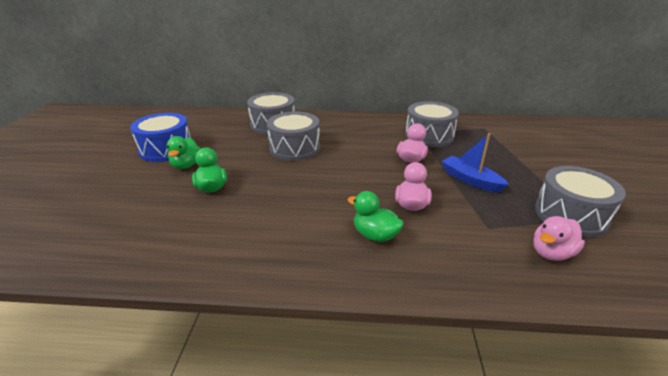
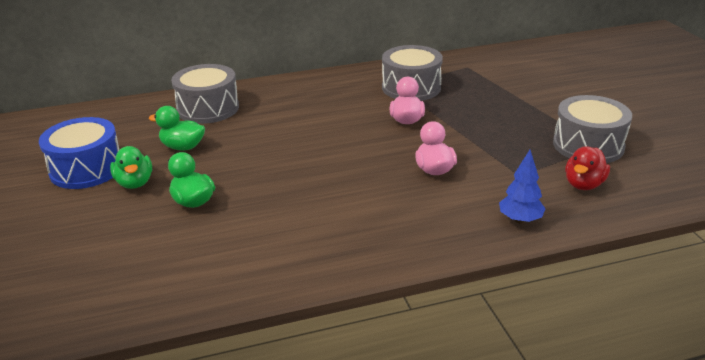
camera: 20 degrees left, 0 degrees up
(294, 148) = (260, 133): grey drum -> none
(375, 235) = (414, 208): green duck -> green duck (182, 147)
(468, 273) = (520, 220): none -> blue tree
(470, 180) = (480, 130): blue boat -> none
(551, 253) = (583, 184): pink duck -> red duck

